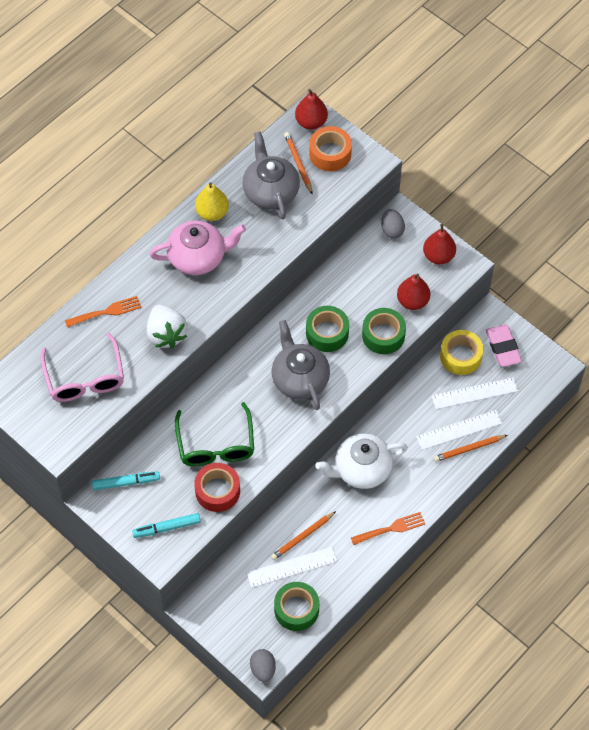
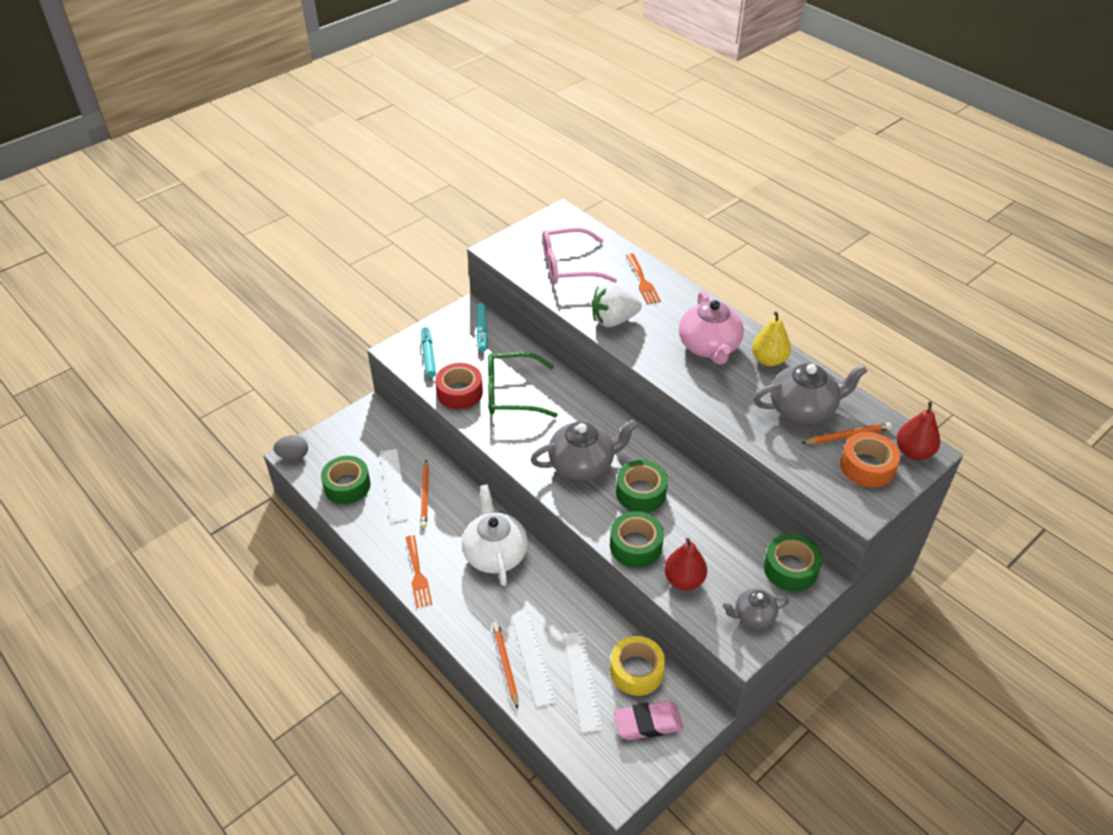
camera: 95 degrees right, 15 degrees down
(302, 537) = (425, 496): orange pencil -> orange pencil turned 150 degrees counterclockwise
(392, 230) = (790, 568): grey egg -> green tape
(438, 256) = (753, 615): red pear -> grey teapot

